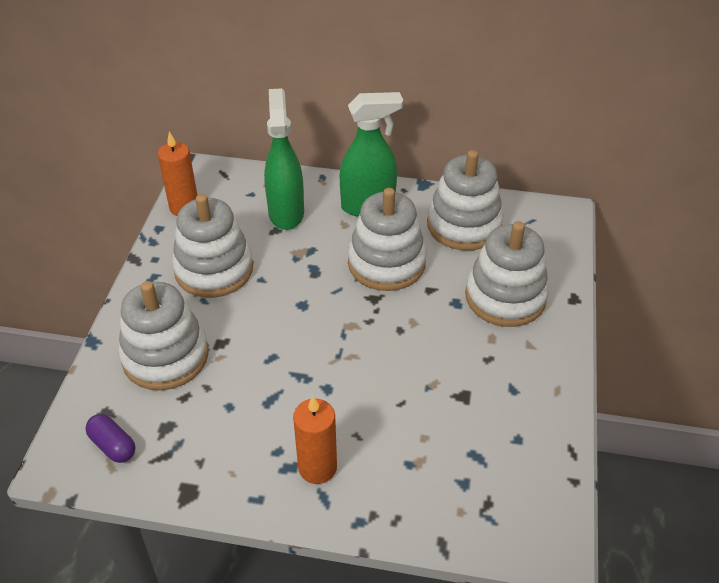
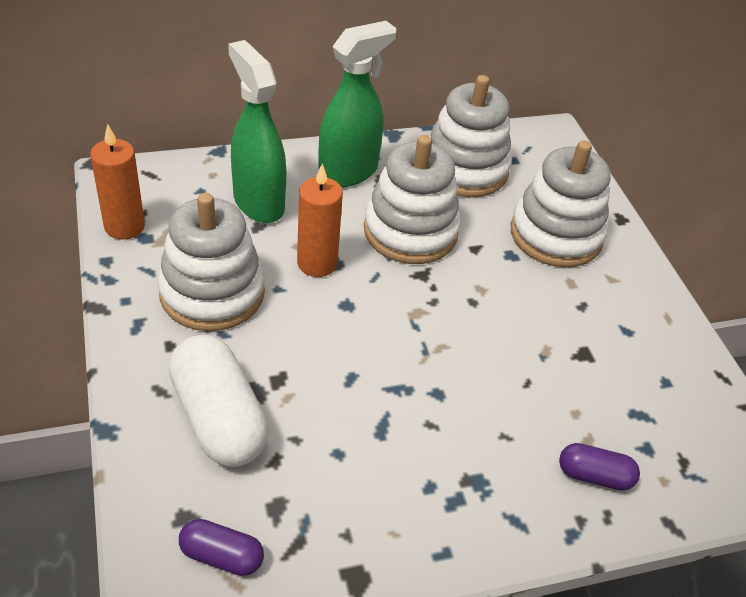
camera: 30 degrees left, 0 degrees up
(165, 356) = (218, 418): white stacking toy -> white capsule
(317, 467) = (487, 489): orange candle -> orange candle (317, 263)
(406, 487) = (594, 476): none -> purple capsule

